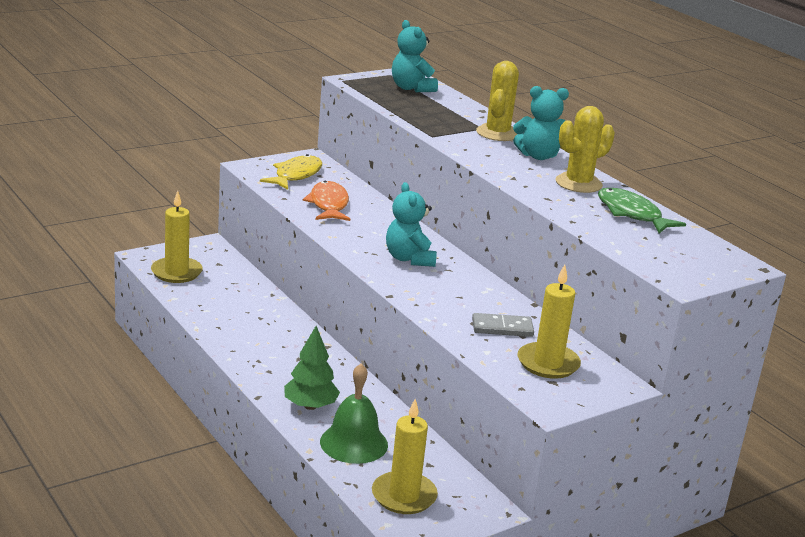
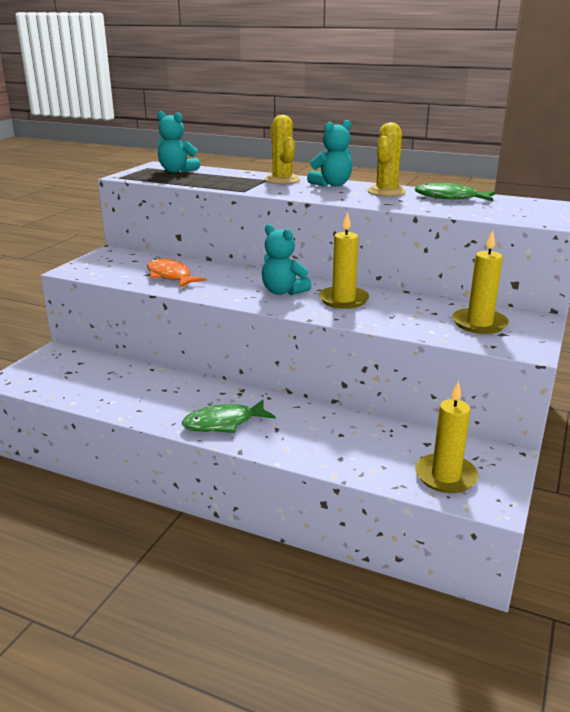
camera: 30 degrees left, 0 degrees up
(176, 272) = (51, 382): yellow candle -> yellow candle (343, 300)
(274, 368) = (223, 423): none -> green fish
(296, 175) = (116, 265): yellow fish -> none
(310, 406) = (289, 440): green tree -> none
(354, 443) = (357, 453): green bell -> none
(502, 328) = (414, 312): grey domino -> none

